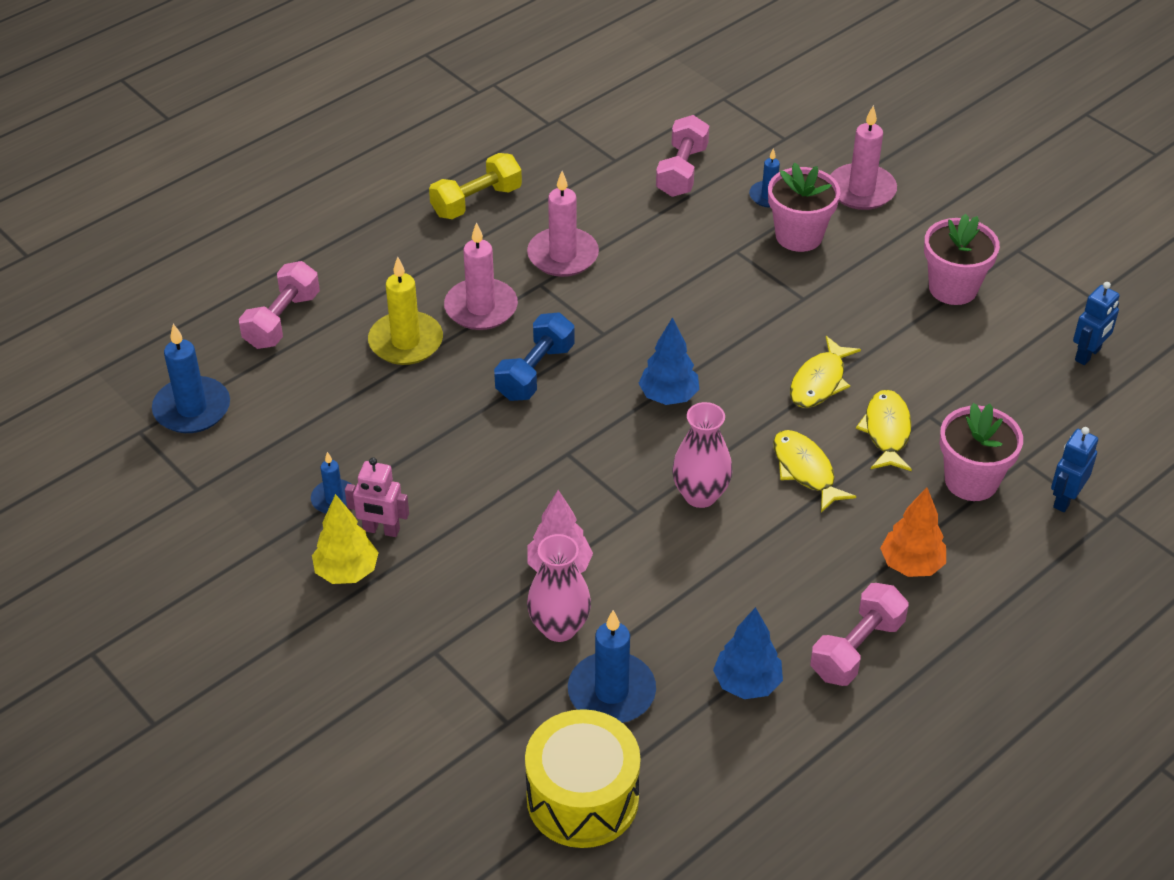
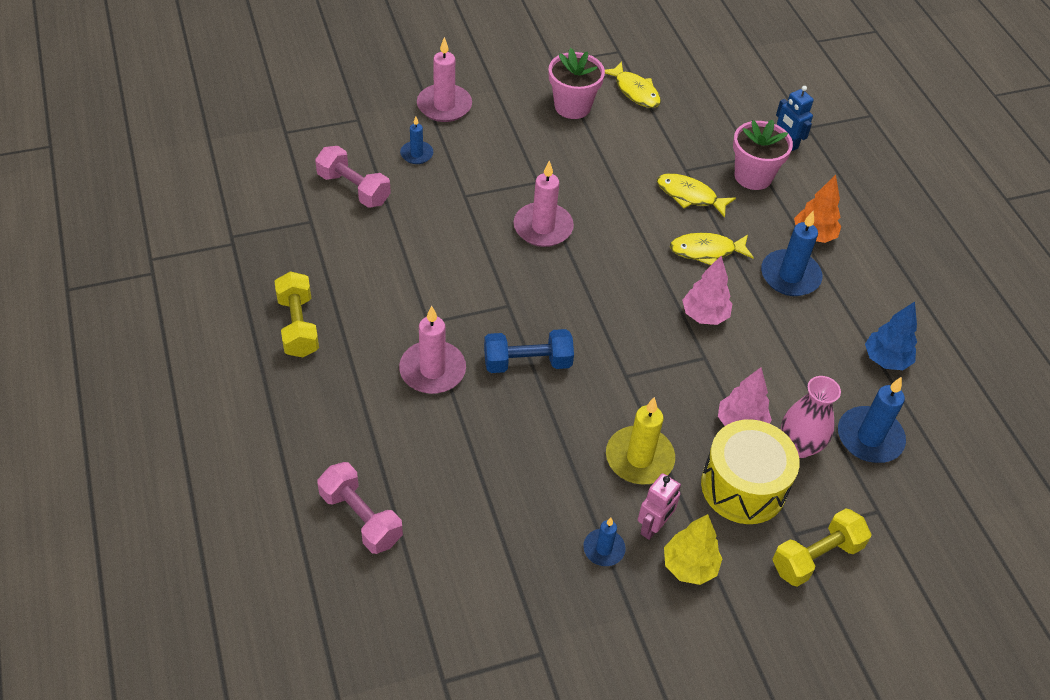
camera: 70 degrees left, 5 degrees up
(192, 409) = (437, 627): blue candle -> blue candle (790, 276)
(406, 342) = (443, 435): yellow candle -> yellow candle (639, 458)
(413, 677) = (816, 557): none -> yellow dumbbell
(535, 372) = (527, 362): blue dumbbell -> blue dumbbell turned 60 degrees counterclockwise
(563, 255) = (403, 296): pink candle -> pink candle (543, 227)
(582, 798) = (959, 490): yellow drum -> yellow drum (743, 486)
(668, 396) = (597, 294): blue tree -> none
(700, 495) = (704, 315): pink vase -> pink tree
(799, 236) = (471, 157): pink flower pot -> none
(819, 382) = (625, 208): yellow fish -> yellow fish (635, 91)
(857, 649) = (874, 292): pink dumbbell -> none
(1088, 355) = (669, 76): blue robot -> none

